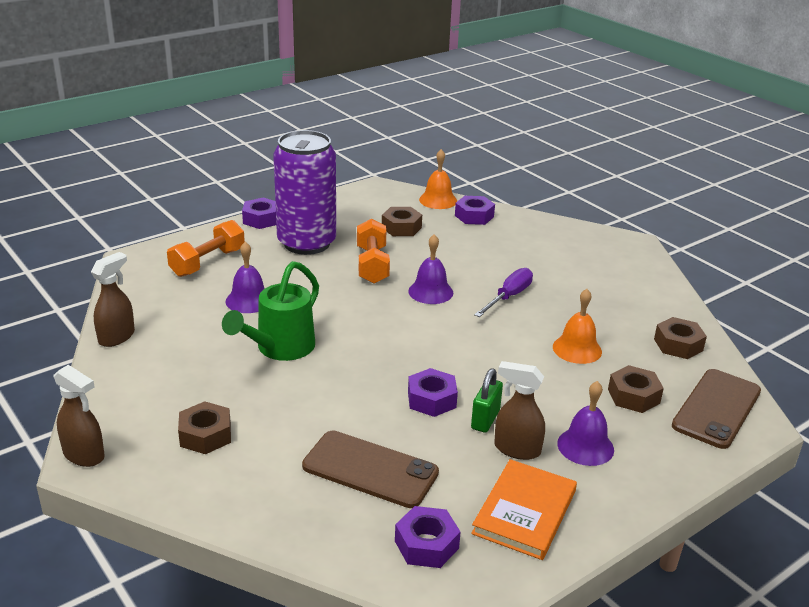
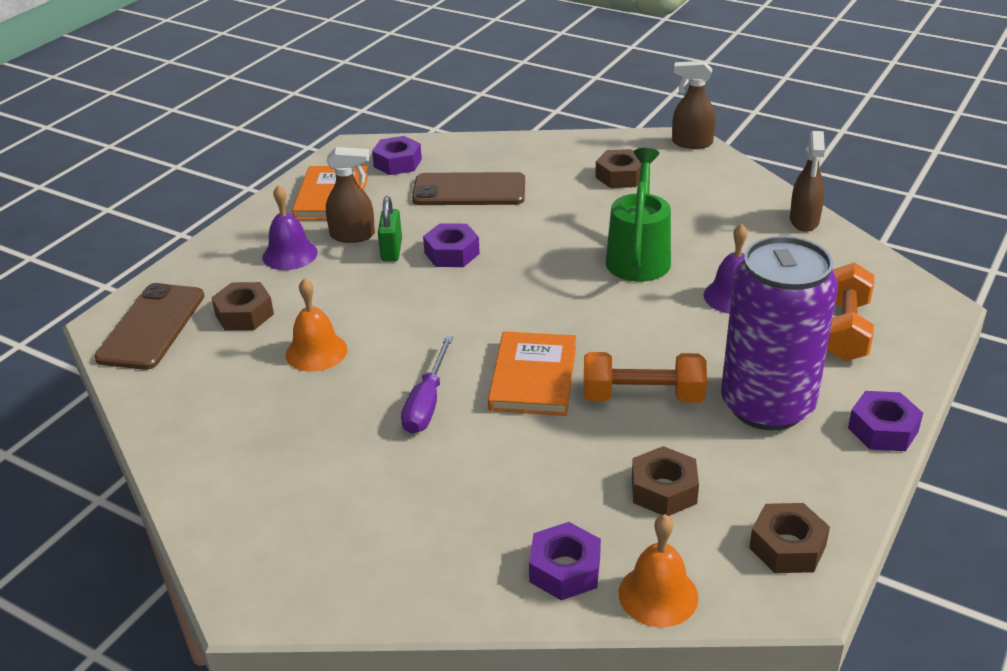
camera: 160 degrees right, 5 degrees up
(372, 265) = (642, 396): orange dumbbell -> orange dumbbell turned 60 degrees counterclockwise
(430, 292) = (533, 377): purple bell -> orange book
(678, 345) = (187, 396): brown nut -> brown nut (787, 547)

